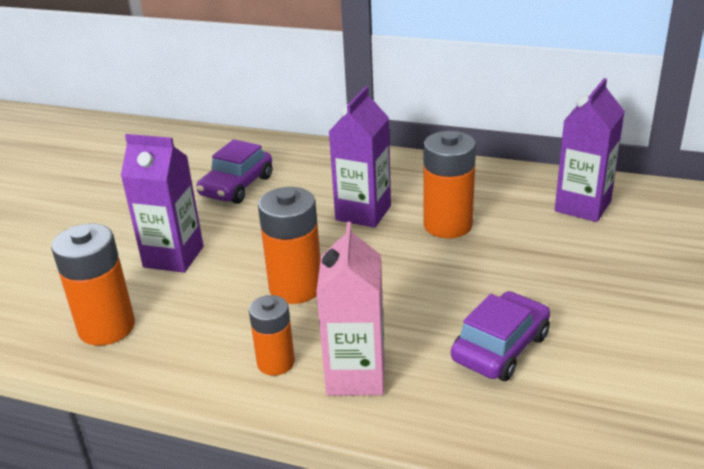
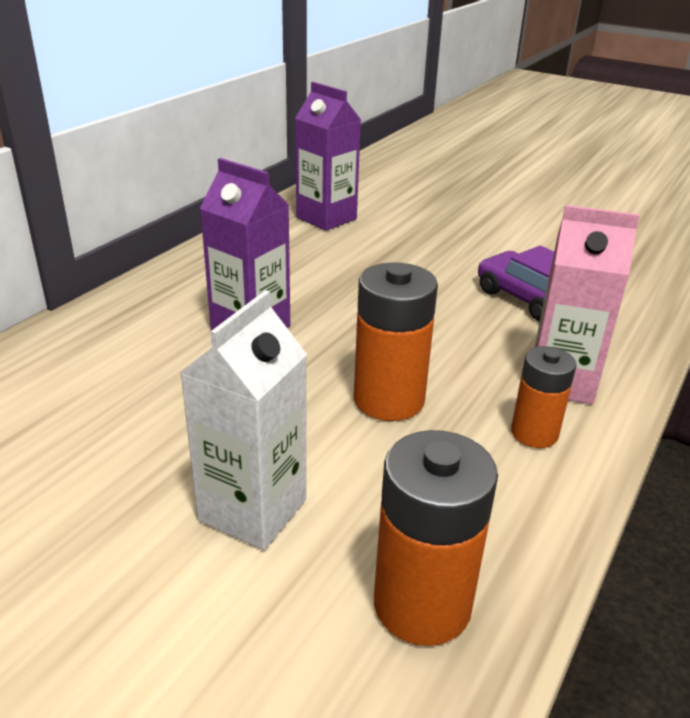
camera: 80 degrees left, 0 degrees up
(173, 257) = (253, 510): purple carton -> white carton
(237, 186) = (85, 422): purple car -> none
(448, 225) = (314, 284): orange battery -> none

